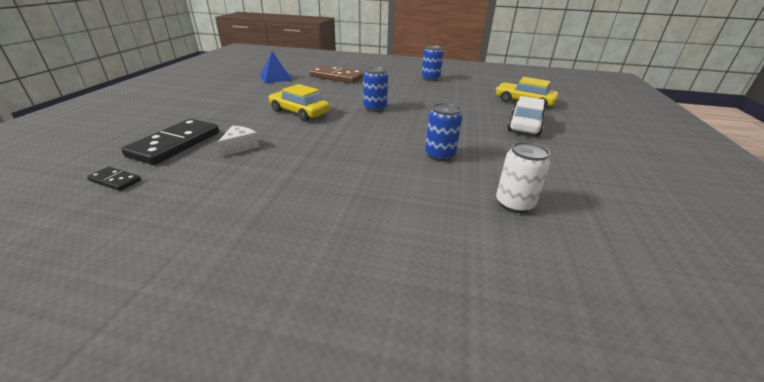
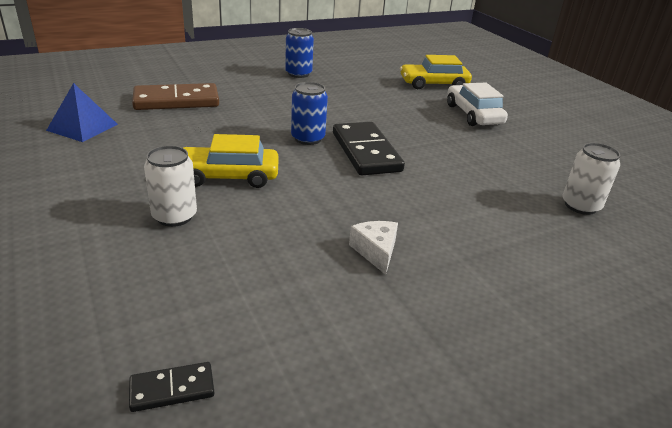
camera: 40 degrees left, 0 degrees up
(175, 144) = (147, 295): black domino -> black domino (366, 152)
(240, 146) = (246, 258): white cheese -> white cheese (375, 251)
(244, 120) = (174, 216): none -> white can
(440, 155) = (461, 178): blue can -> none

